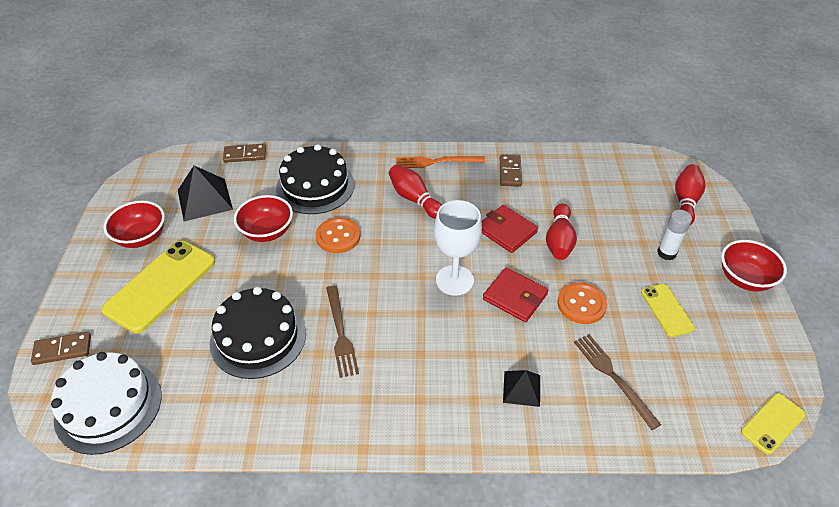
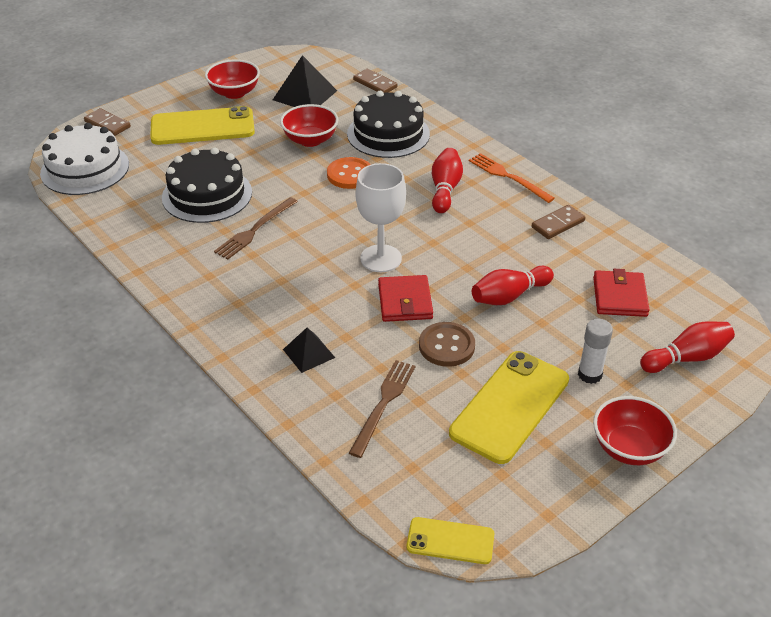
camera: 50 degrees right, 5 degrees down
(506, 231) = (478, 259): red wallet -> red wallet (619, 296)
(581, 304) = (446, 346): orange button -> brown button
(667, 310) = (510, 406): yellow phone -> yellow phone, size x1.86

